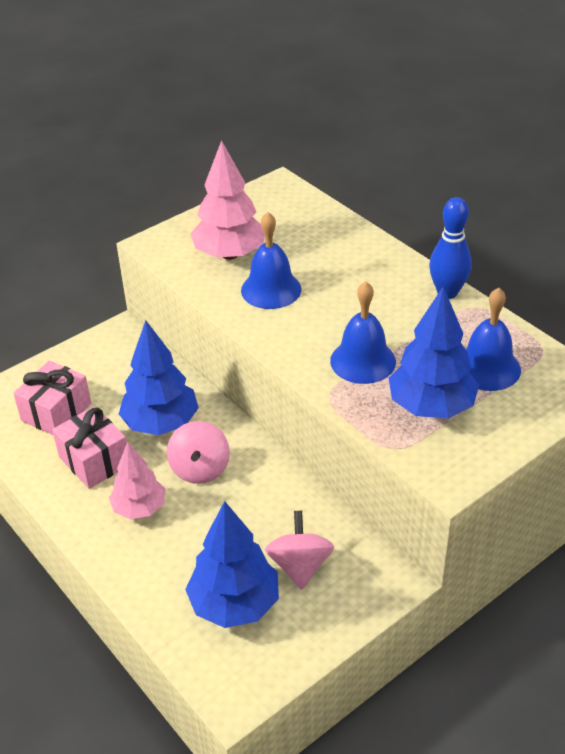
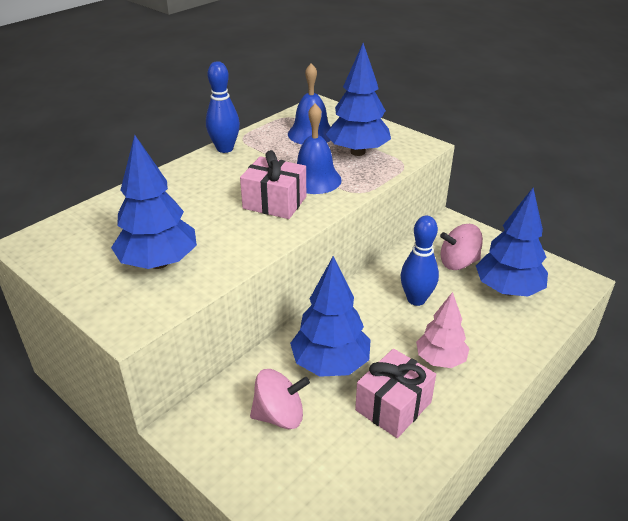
camera: 100 degrees left, 5 degrees down
(56, 412) = (329, 459): pink gift -> pink gift (274, 202)
(200, 469) = (381, 327): pink spinning top -> pink spinning top (279, 415)
(229, 254) = (159, 263): pink tree -> blue tree
(238, 507) = (416, 299): none -> blue bowling pin
(271, 289) = (221, 231): blue bell -> none

